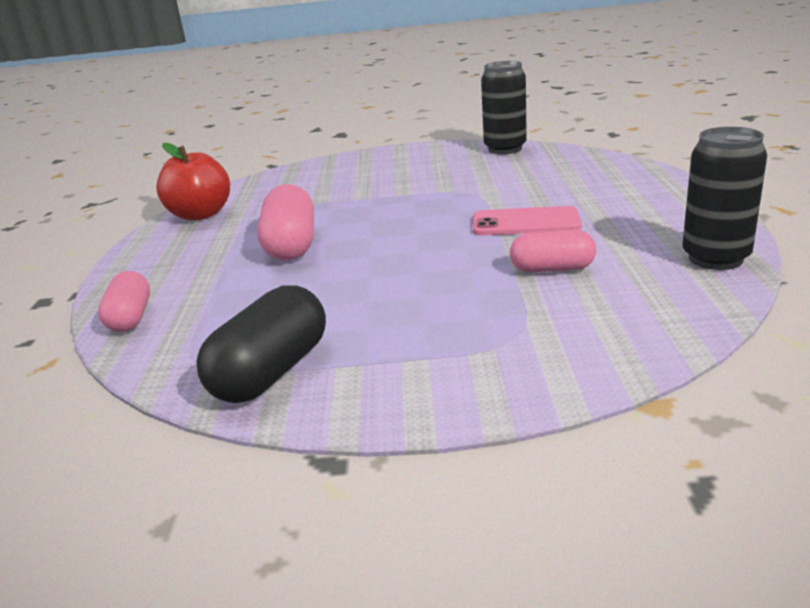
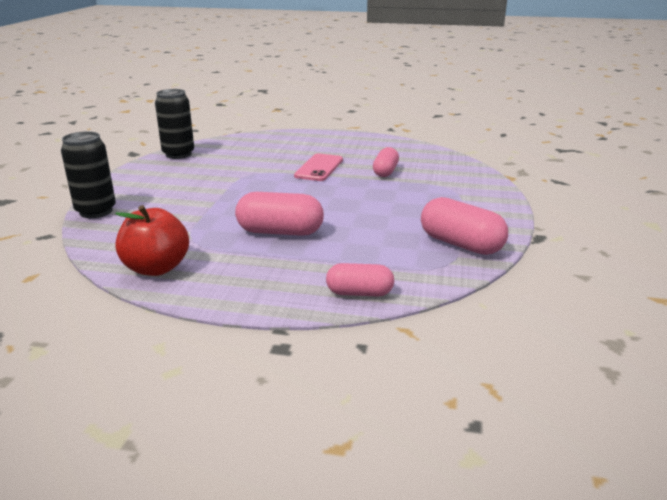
camera: 80 degrees left, 0 degrees up
(271, 372) = (461, 244): black capsule -> pink capsule
(715, 258) = (400, 145): black can -> black can (96, 211)

